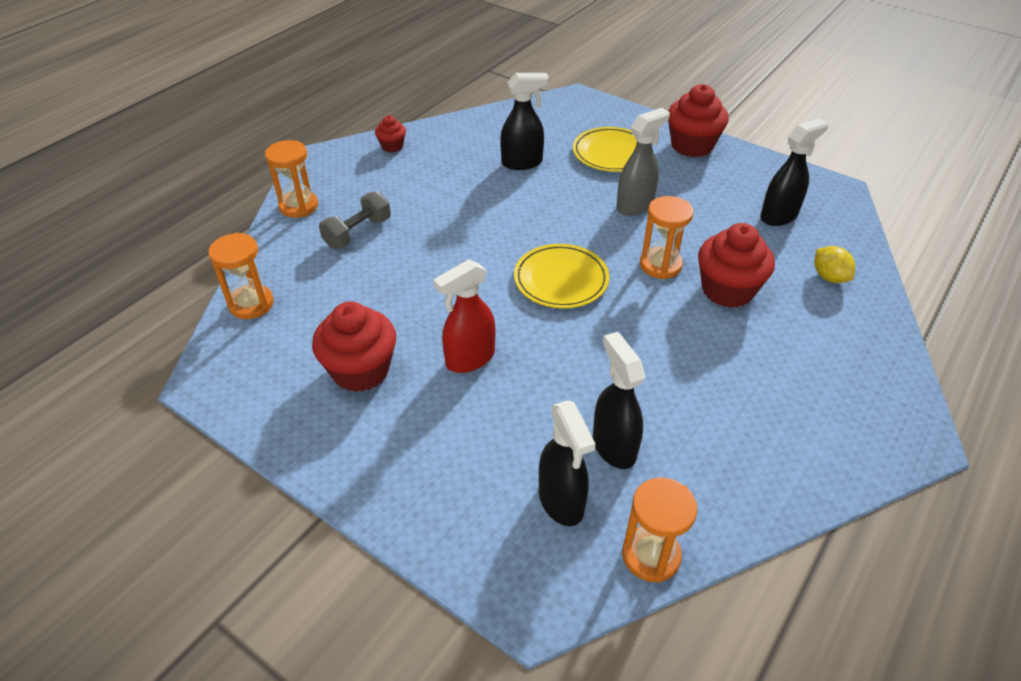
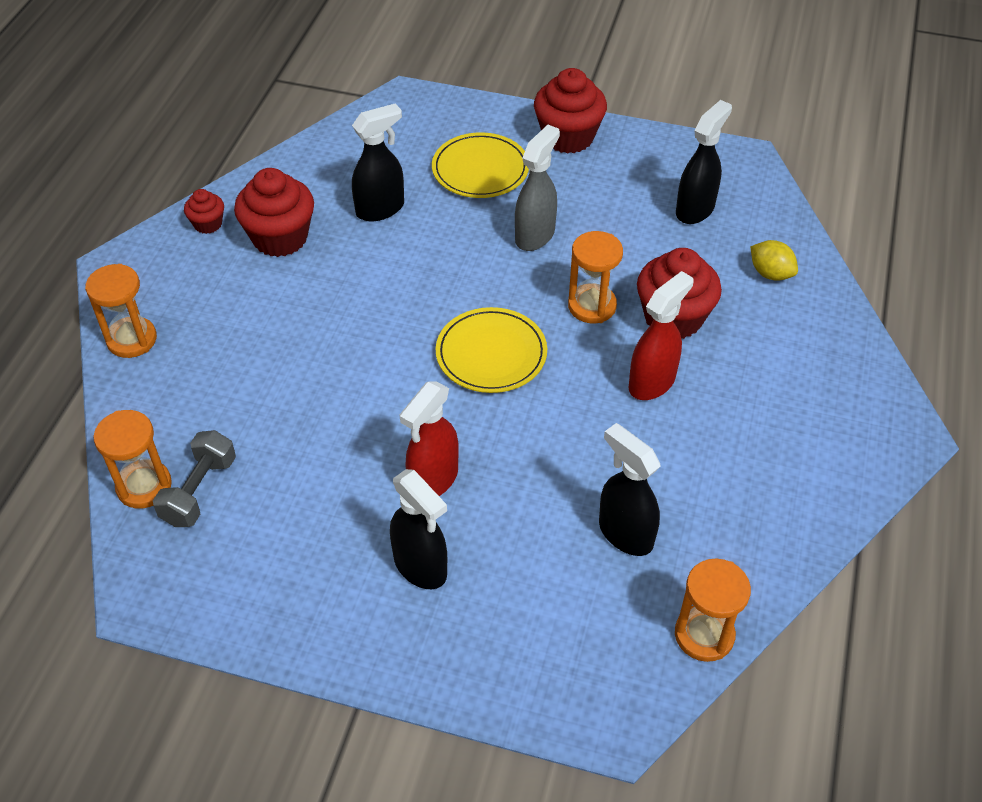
camera: 20 degrees left, 5 degrees up
(358, 233) = (226, 357): grey dumbbell -> grey dumbbell (199, 491)
(360, 370) = (318, 530): red cupcake -> red cupcake (280, 238)
(561, 501) = (597, 609): black spray bottle -> black spray bottle (421, 567)
(688, 334) = (652, 382): none -> red spray bottle

